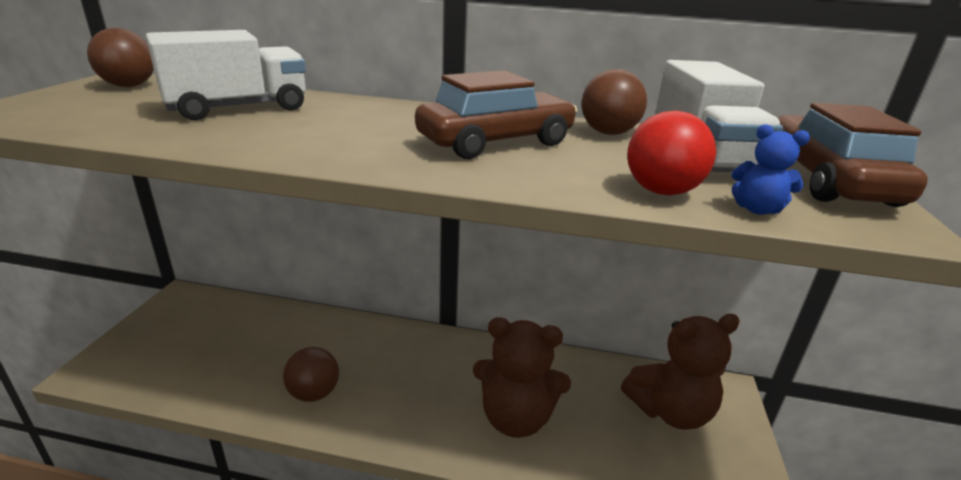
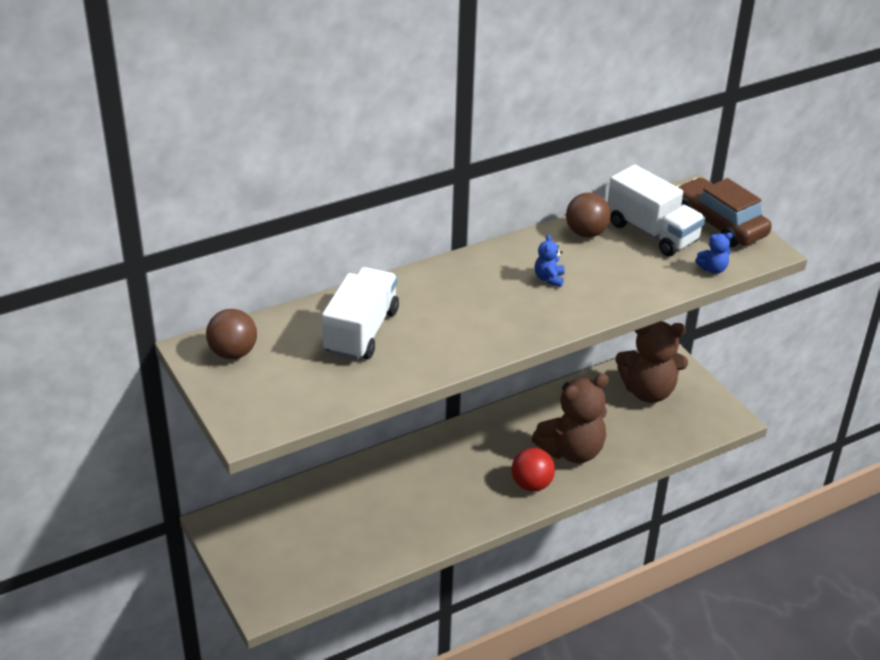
camera: 40 degrees left, 10 degrees up
(314, 393) = (437, 516): brown ball -> none
(496, 142) = (549, 279): brown car -> blue teddy bear
(661, 191) = (667, 278): red ball -> red ball (531, 484)
(670, 411) = (648, 391): brown teddy bear -> brown teddy bear turned 60 degrees clockwise

